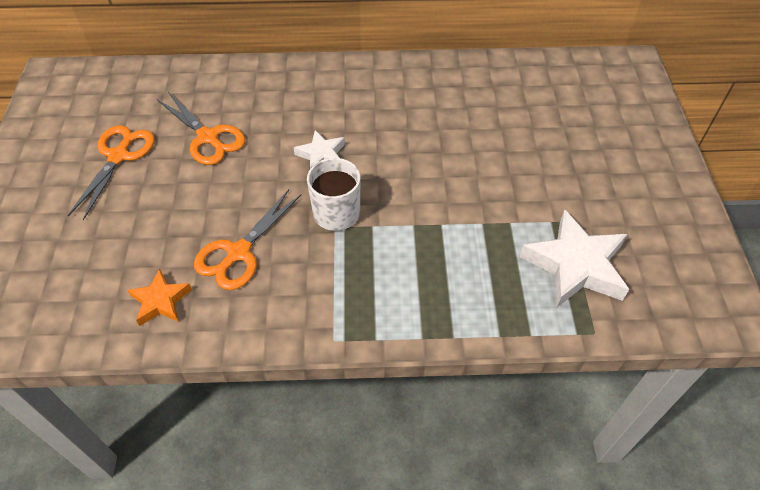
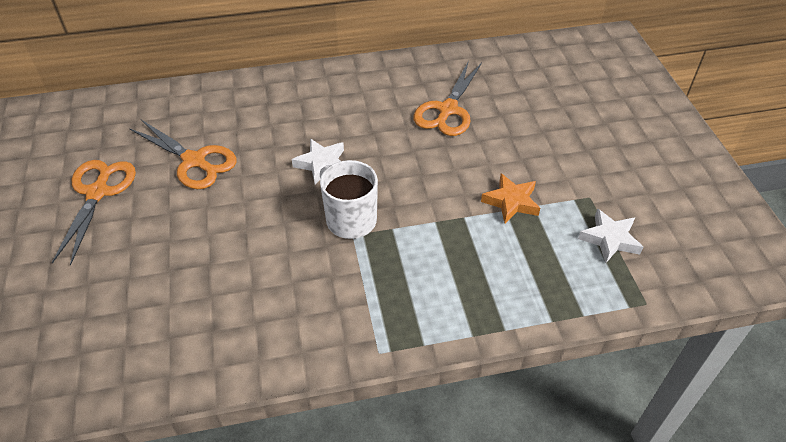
camera: 10 degrees left, 5 degrees down
(161, 301) = (177, 340): orange star -> orange star (511, 202)
(238, 253) = (254, 276): orange scissors -> orange scissors (447, 110)
(575, 265) = (610, 239): white star -> white star, size x0.55

